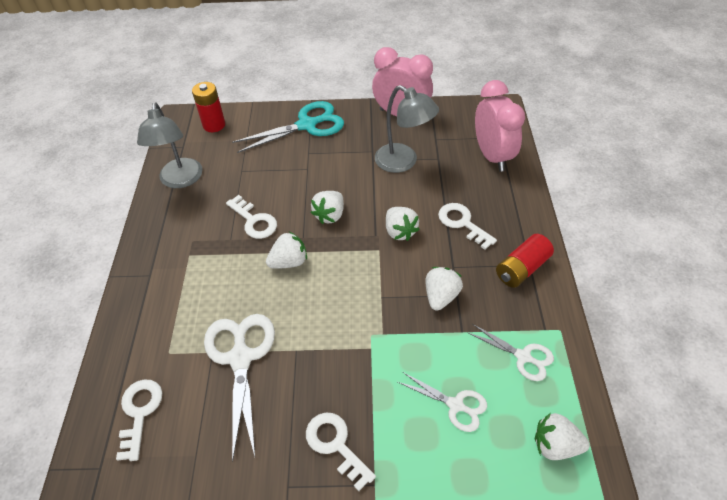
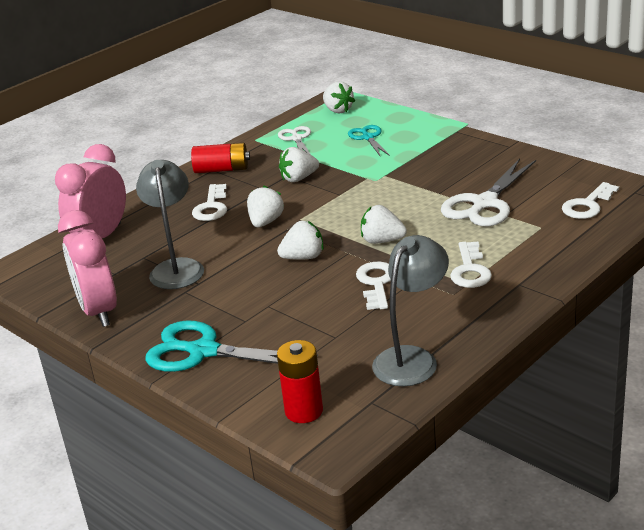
camera: 135 degrees left, 20 degrees down
(336, 445) = (461, 149): white key -> white key (470, 270)
(455, 405) = (368, 137): white scissors -> turquoise scissors

